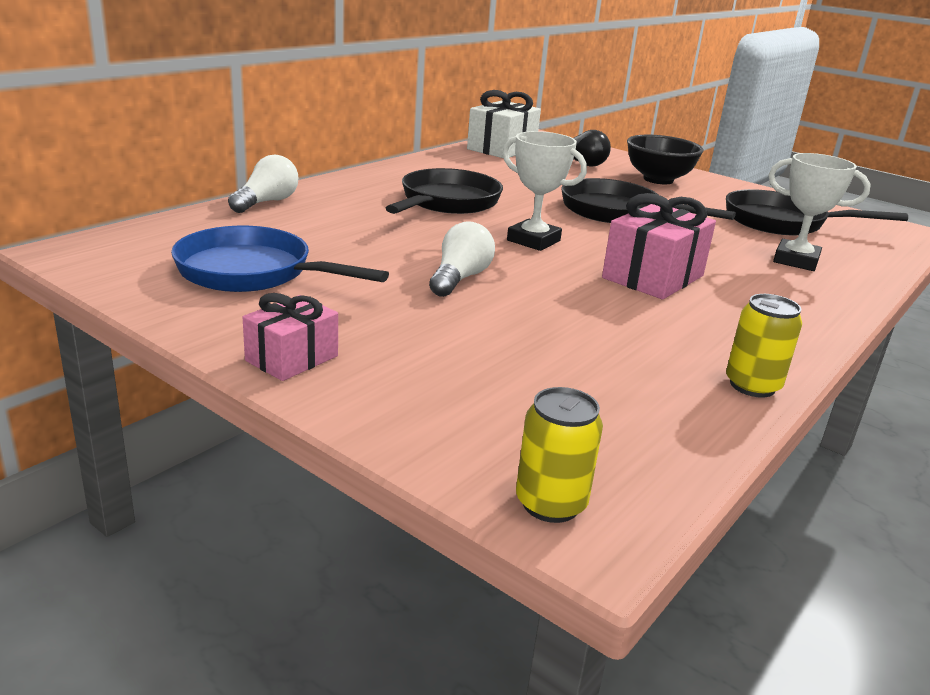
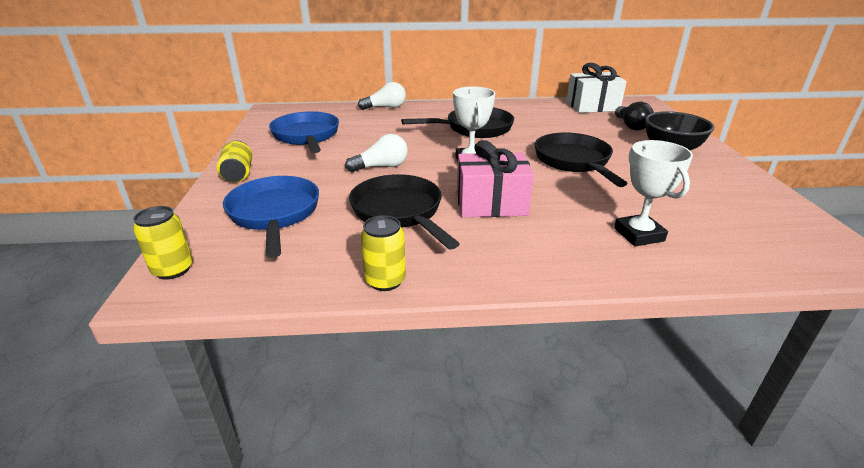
camera: 50 degrees right, 5 degrees up
(292, 358) = (238, 174): pink gift -> yellow can
(487, 382) = (275, 214): none -> blue pan
(782, 222) = (708, 208): black pan -> black pan (400, 212)

